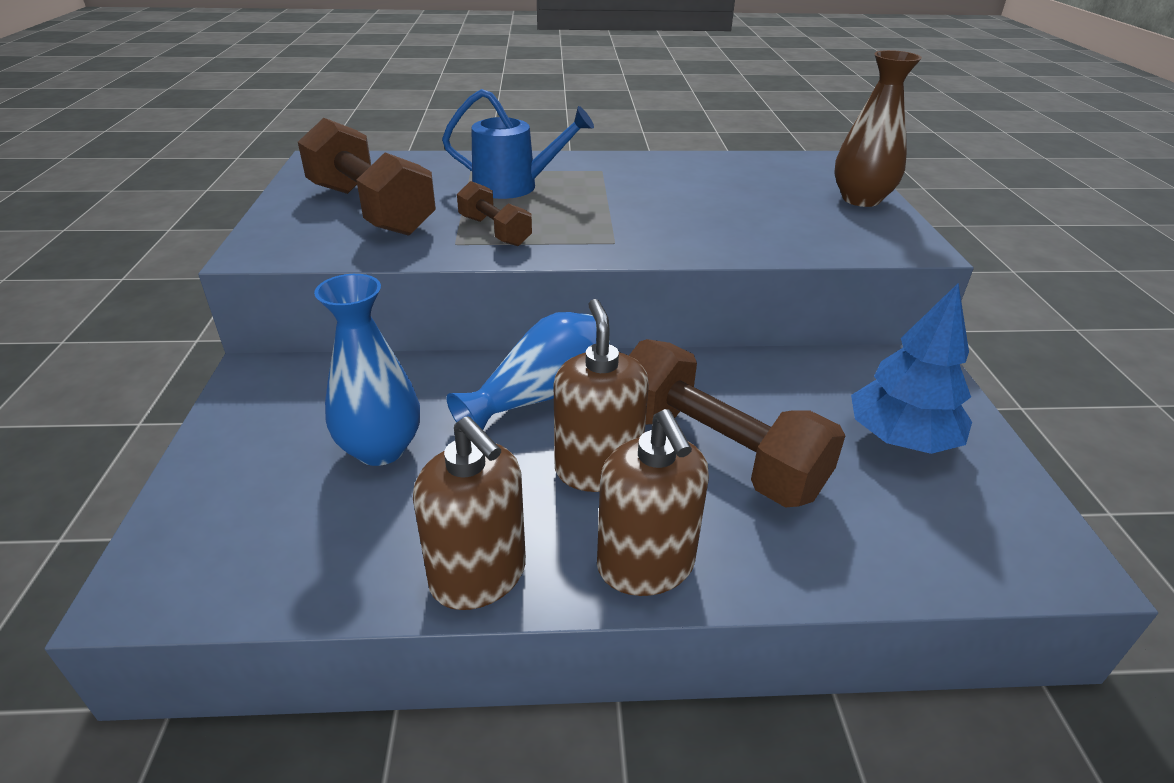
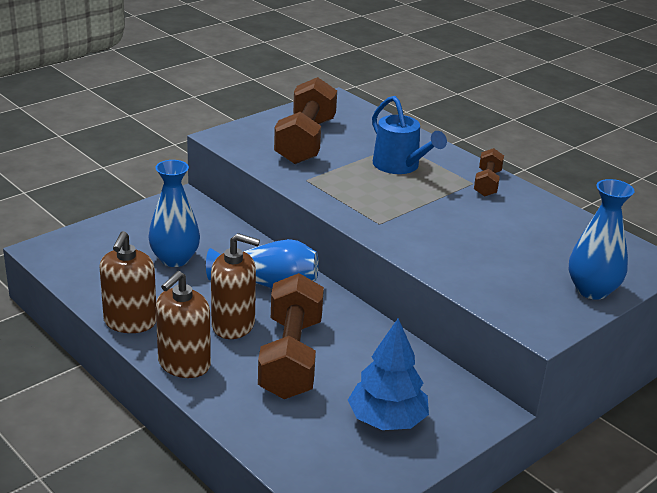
camera: 50 degrees right, 5 degrees down
(494, 231) = (336, 184): brown dumbbell -> brown dumbbell (487, 183)
(598, 469) = (233, 325): brown soap dispenser -> brown soap dispenser turned 60 degrees clockwise
(861, 199) = (592, 290): brown vase -> blue vase

